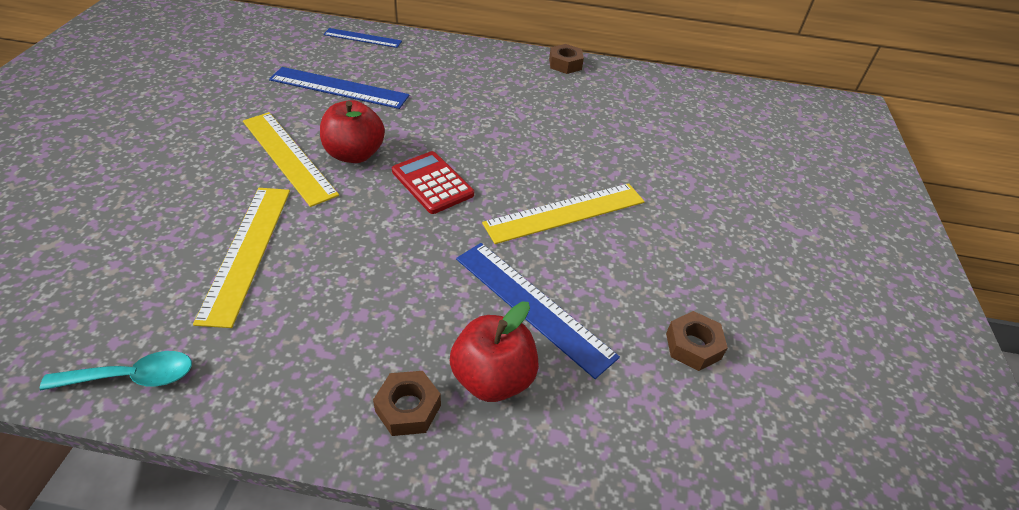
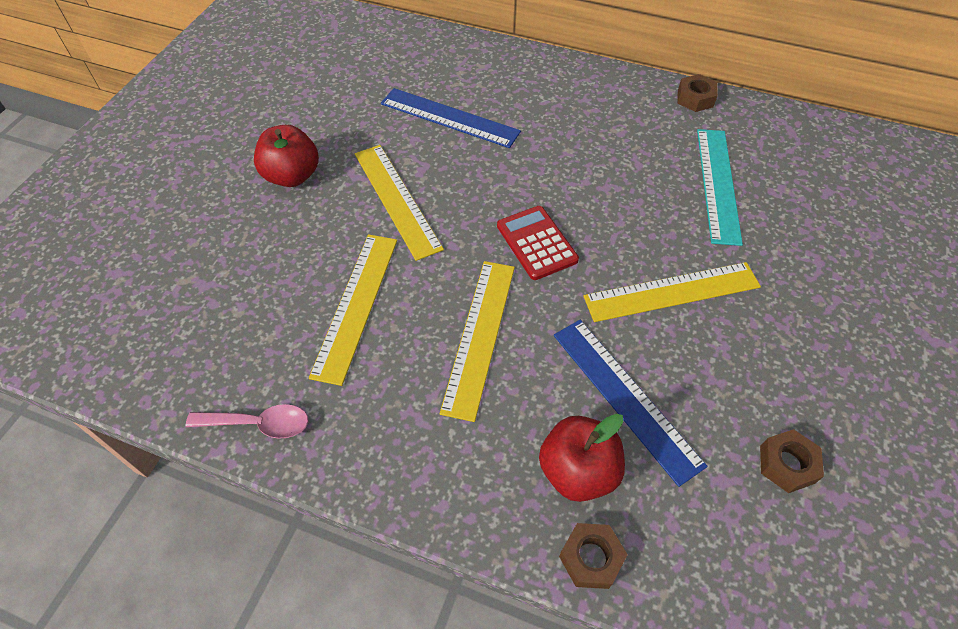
camera: 15 degrees right, 10 degrees up
(133, 377) = (259, 424): turquoise spoon -> pink spoon
(354, 154) = (461, 202): red apple -> red apple (292, 176)
(362, 38) = (477, 53): blue ruler -> none
(381, 267) = (480, 336): none -> yellow ruler
(408, 408) = (495, 490): brown nut -> brown nut (591, 558)
(594, 126) = (718, 184): none -> turquoise ruler

